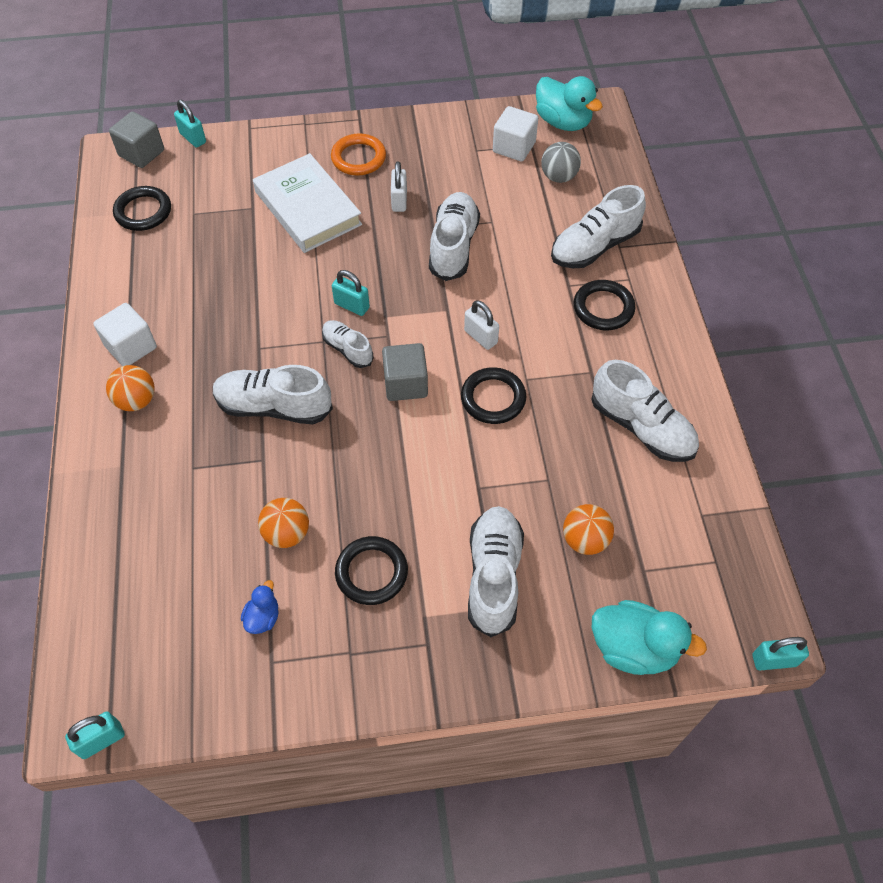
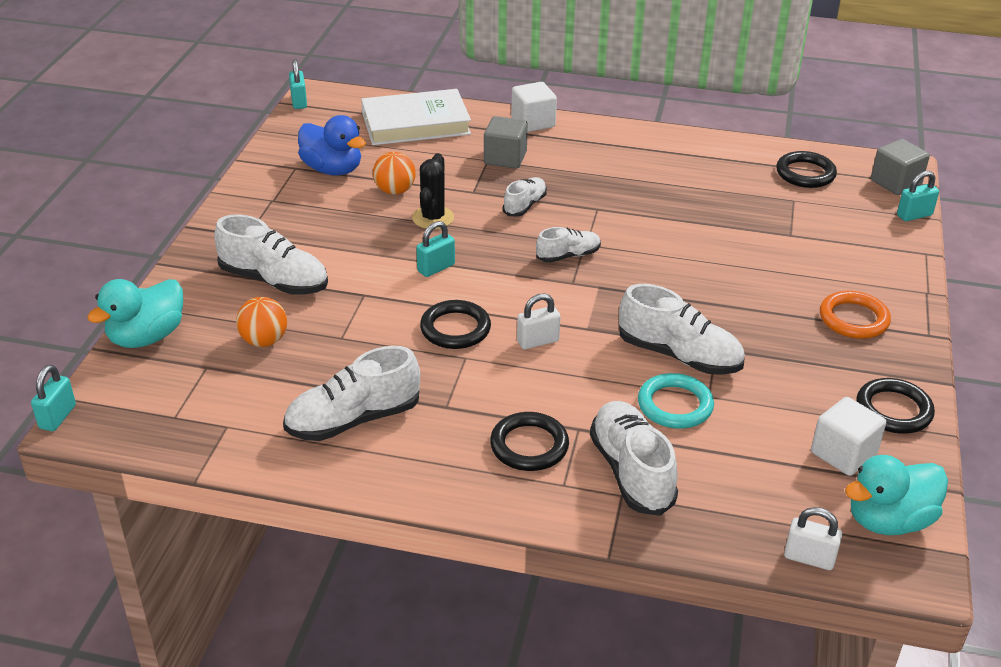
camera: 110 degrees right, 20 degrees down
(131, 347) = (632, 148): white cube -> white cube (533, 122)
(136, 400) = (572, 144): orange ball -> none
(263, 617) = (332, 169): blue duck -> blue duck, size x1.97
(274, 407) = (525, 205): white shoe -> white shoe, size x0.58
(307, 208) = (778, 268): white book -> white book (415, 123)
(326, 478) = (433, 218): none -> black cactus
(352, 305) = (623, 269): turquoise padlock -> turquoise padlock (436, 268)
(371, 572) = (329, 222): black ring -> black ring (893, 410)
(399, 201) = (769, 333): white padlock -> white padlock (809, 558)
(405, 384) = (506, 280): grey cube -> grey cube (505, 158)
(512, 237) = (675, 405): none -> turquoise ring
(558, 177) = (772, 479): grey ball -> none

